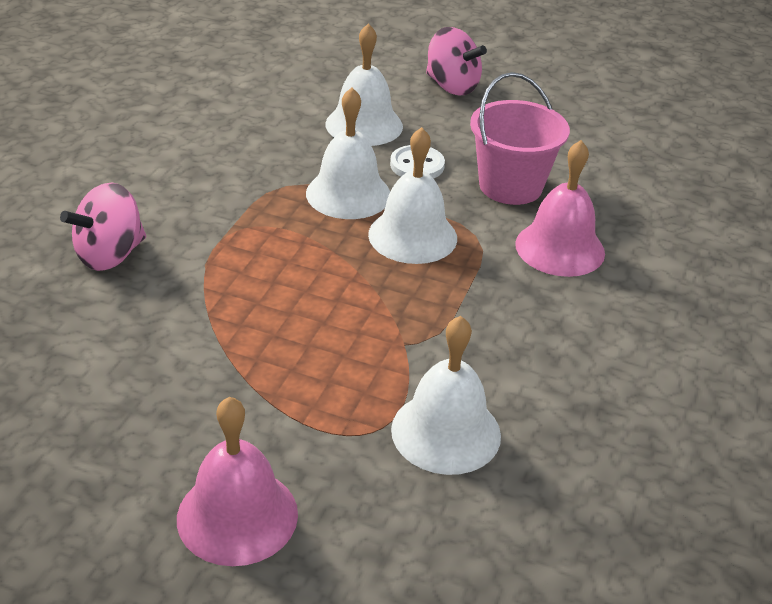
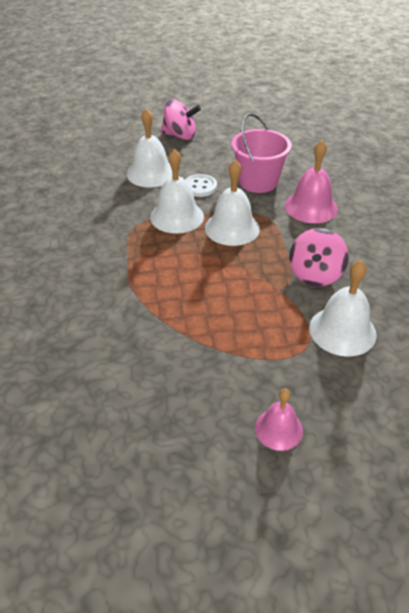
camera: 25 degrees left, 5 degrees up
(110, 255) = (68, 305): pink spinning top -> pink spinning top (315, 274)
(237, 515) = (278, 429): pink bell -> pink bell, size x0.62

